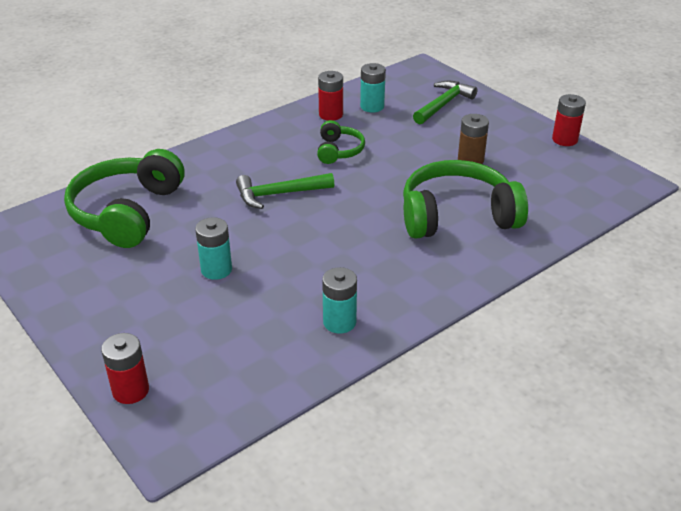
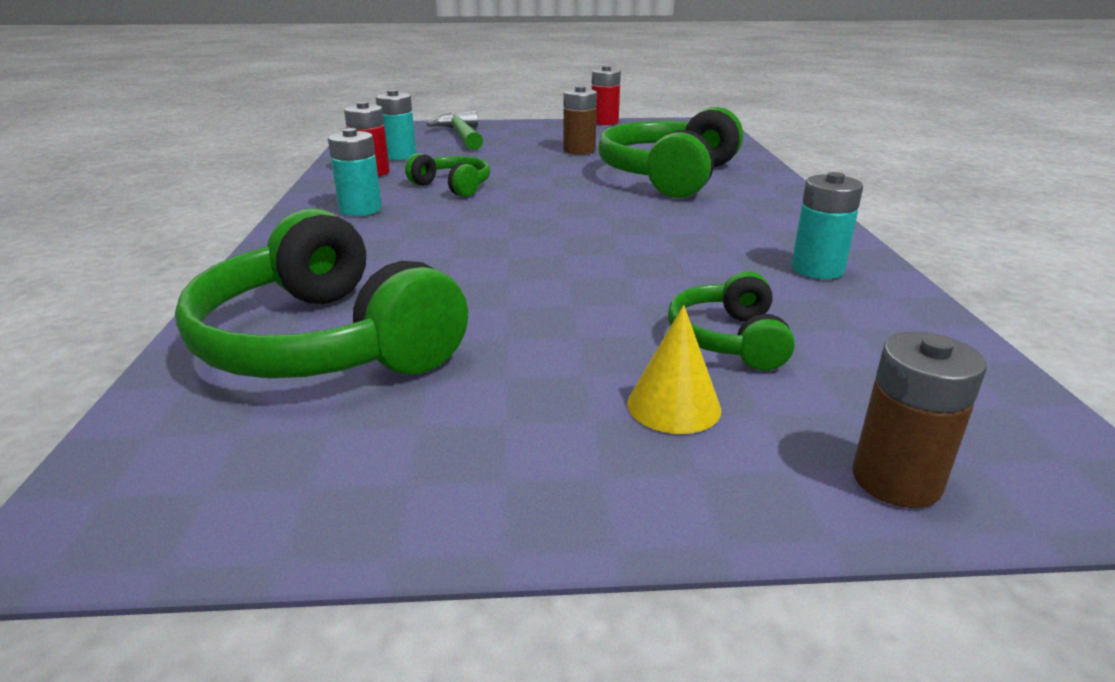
camera: 55 degrees left, 10 degrees down
(130, 390) = (896, 480): red battery -> brown battery
(145, 318) = (673, 406): none -> yellow cone
(216, 270) = (605, 312): turquoise battery -> turquoise battery (360, 209)
(219, 315) = (729, 339): none -> green headphones
(279, 194) = (485, 232): green hammer -> none

